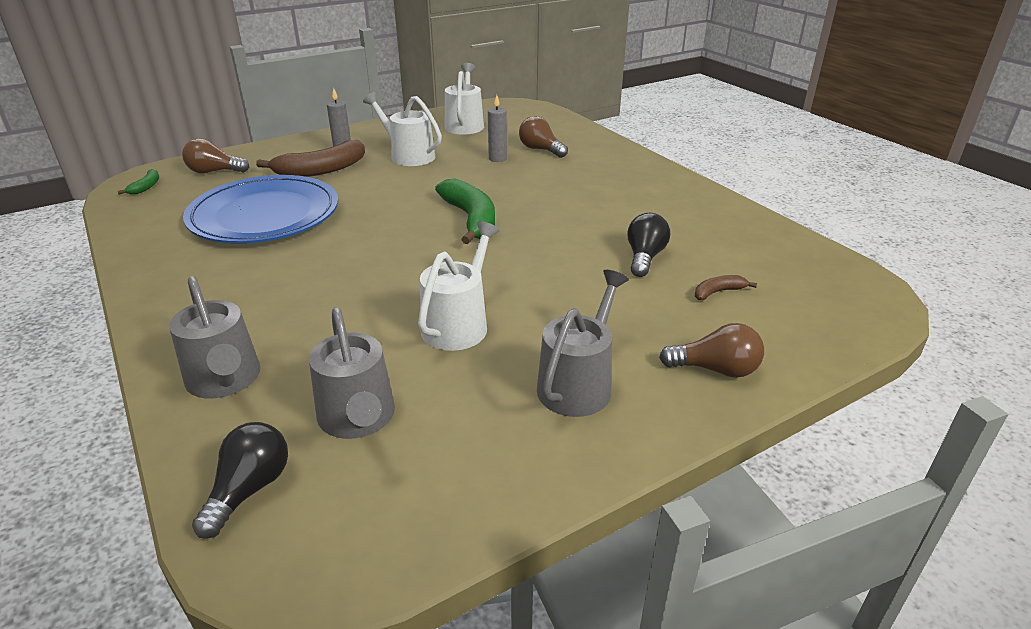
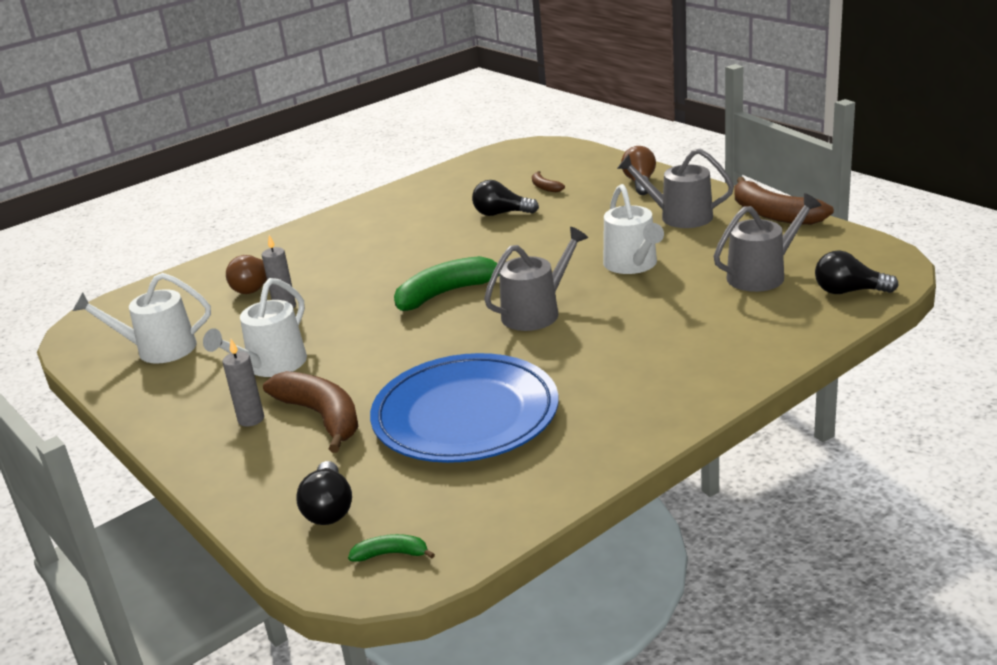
camera: 95 degrees left, 5 degrees down
(214, 172) = (329, 509): brown light bulb -> black light bulb
(225, 380) = (758, 335): grey watering can -> grey watering can (536, 312)
(458, 324) = (633, 265): white watering can -> white watering can turned 120 degrees counterclockwise
(543, 483) = (773, 214): none -> brown banana

